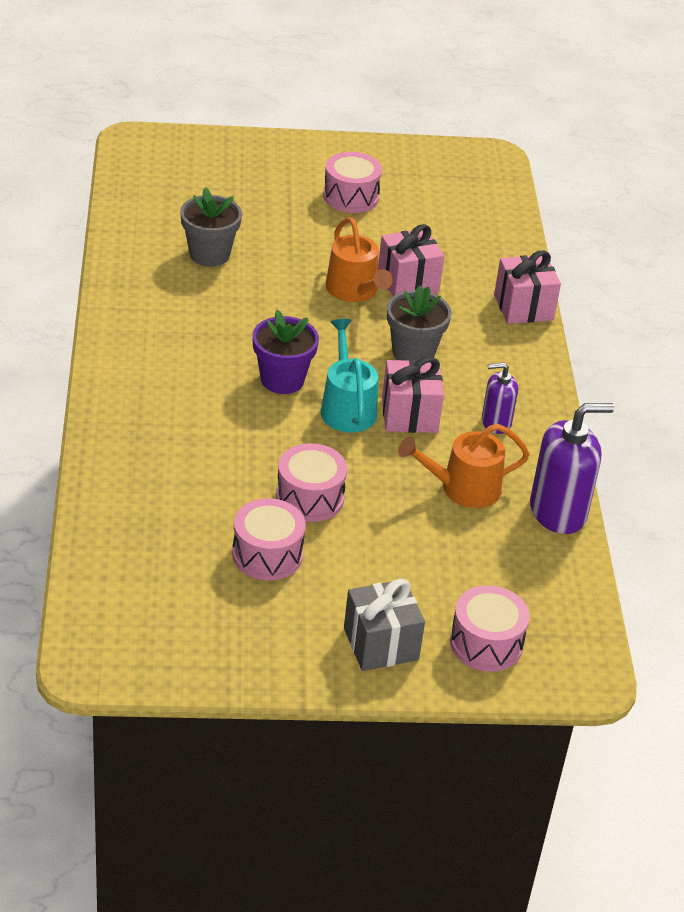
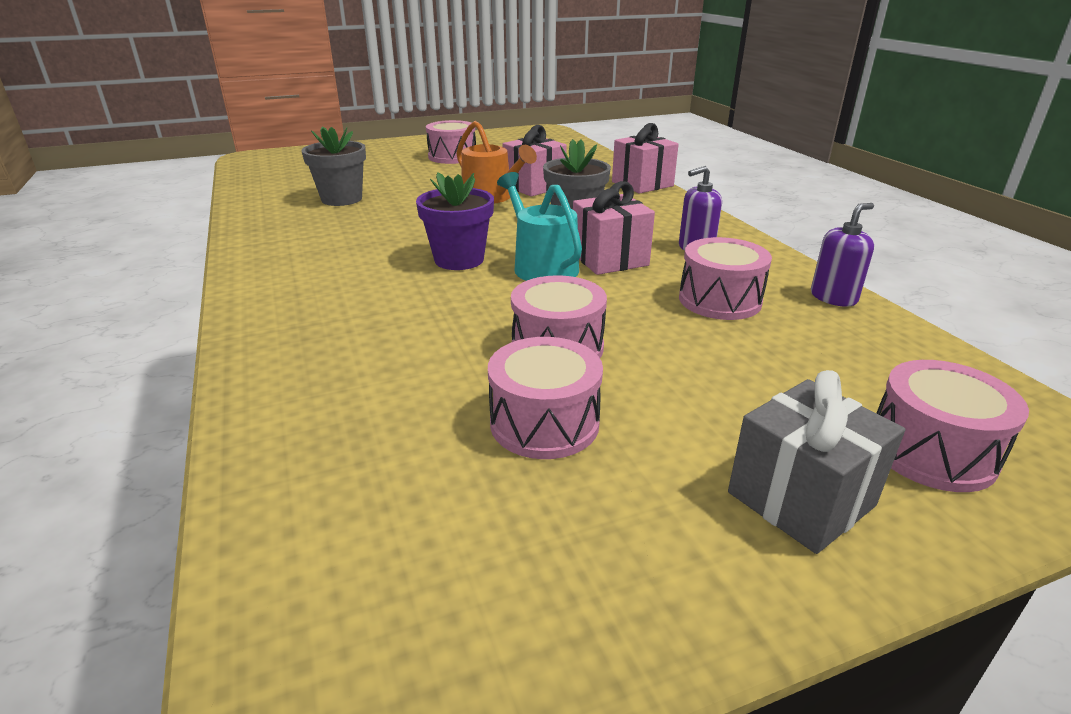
camera: 15 degrees left, 10 degrees down
(464, 488) = (719, 300): orange watering can -> pink drum
(558, 512) = (833, 297): purple soap dispenser -> purple soap dispenser, size x0.57

